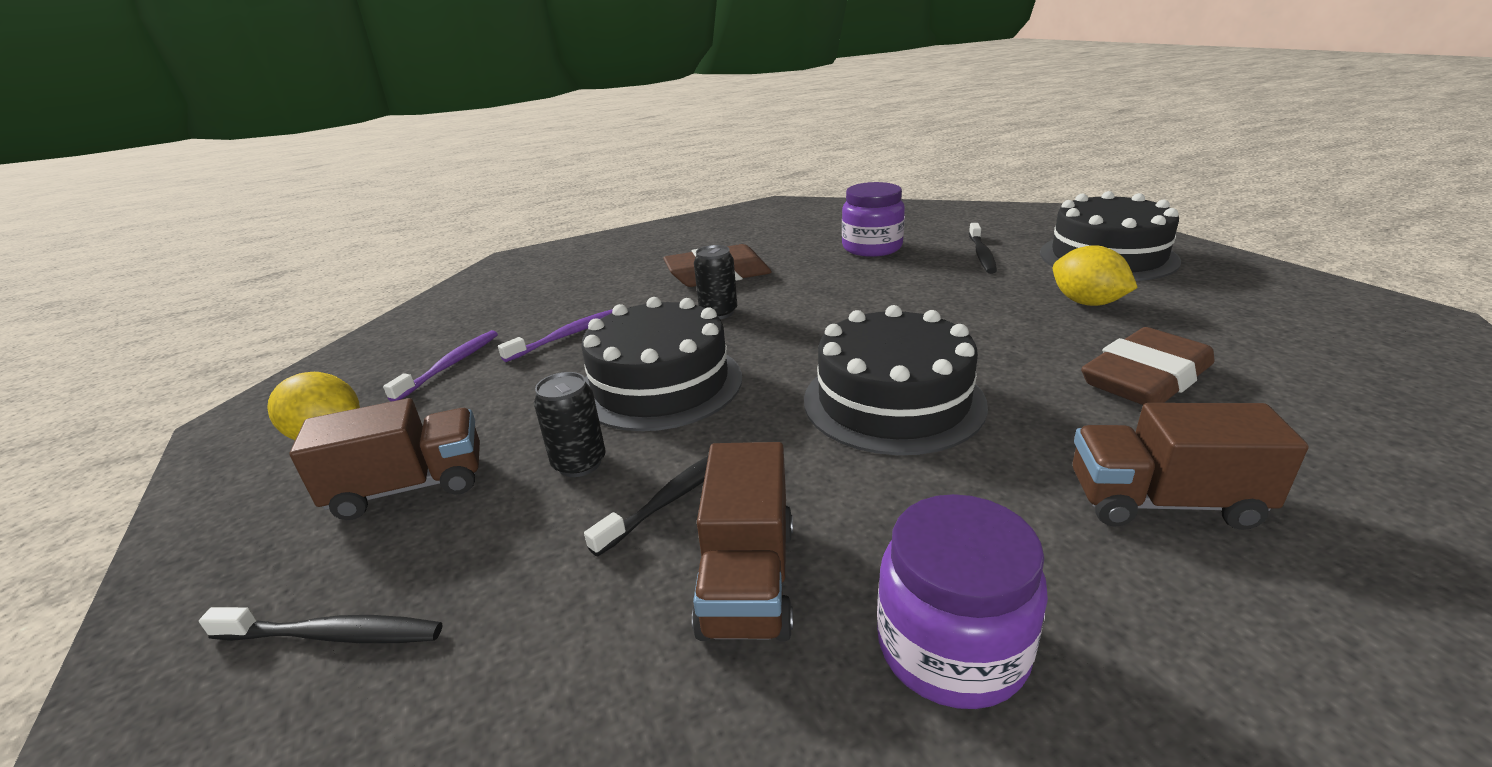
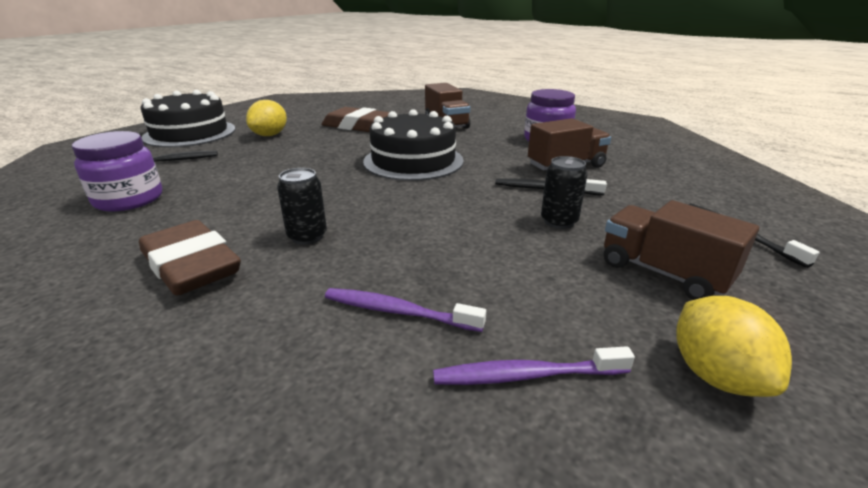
camera: 120 degrees left, 0 degrees up
(660, 384) = (449, 225): black cake -> none

